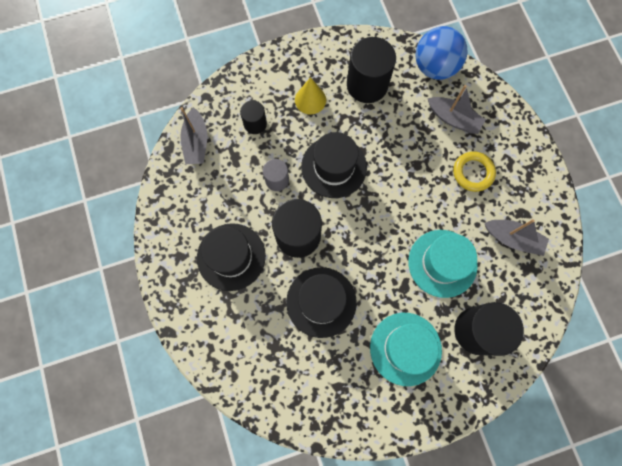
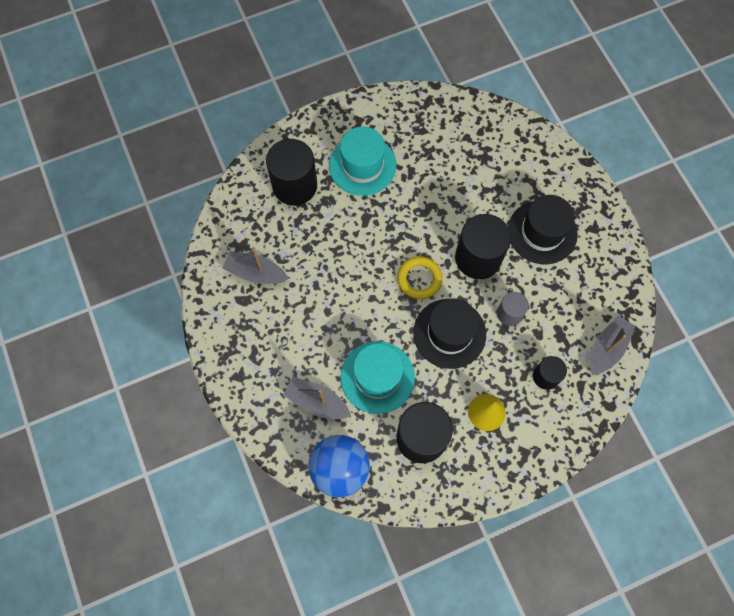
camera: 175 degrees right, 5 degrees down
(196, 142) = (607, 348): grey boat -> grey boat turned 45 degrees clockwise
(321, 302) = (446, 198): black hat -> none
(442, 263) = (328, 243): turquoise hat -> turquoise hat (377, 377)
(473, 172) = (295, 340): yellow ring -> yellow ring (419, 279)

